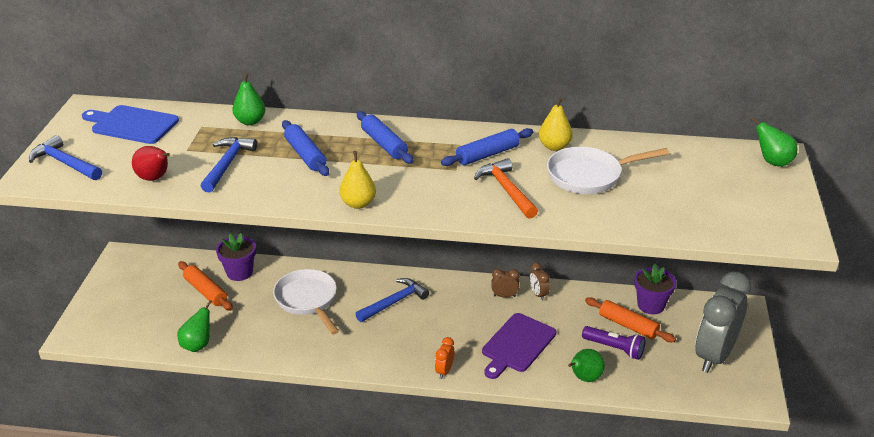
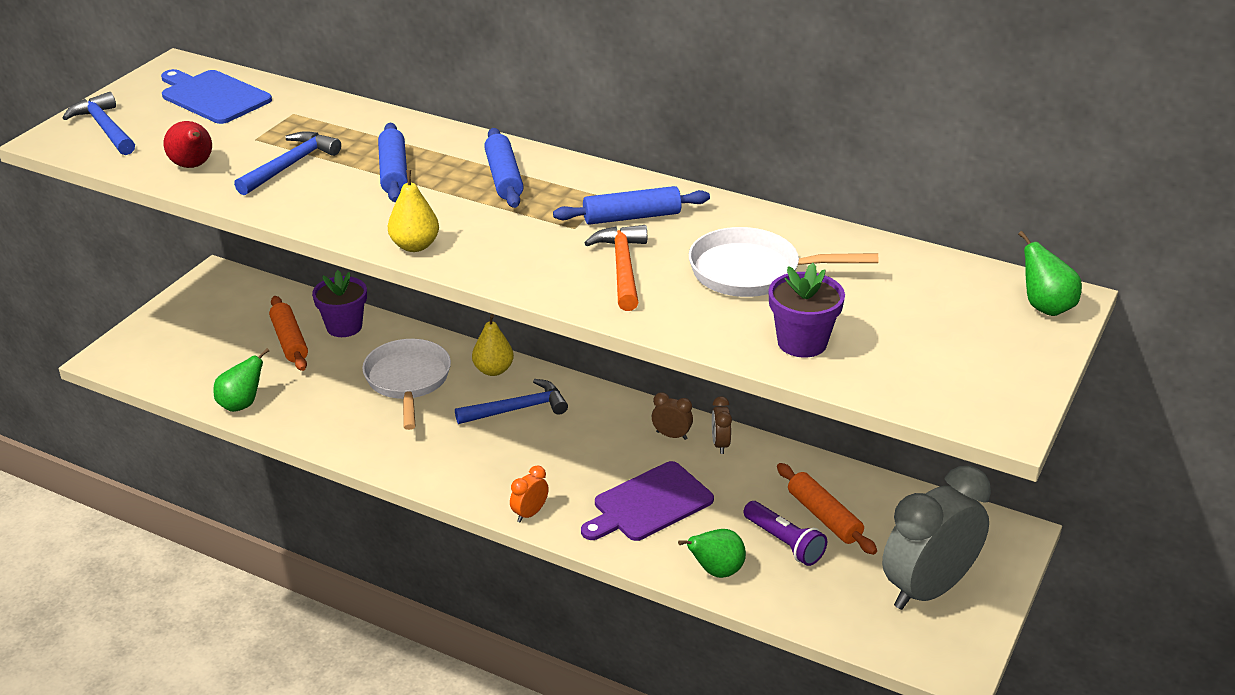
camera: 20 degrees right, 0 degrees up
(250, 121) = (356, 118): green pear -> none
(554, 146) = (733, 224): yellow pear -> yellow pear (493, 370)
(651, 305) = (875, 497): purple flower pot -> purple flower pot (802, 342)

